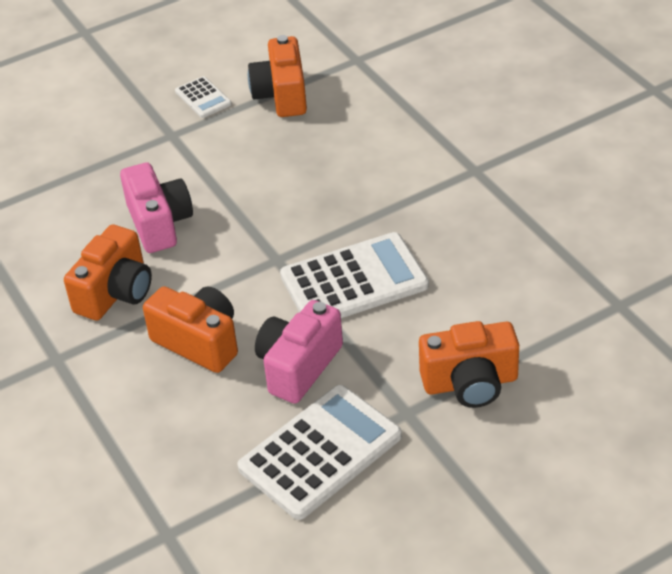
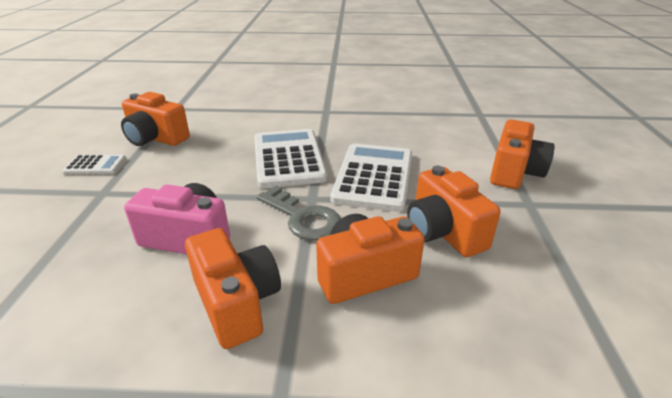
camera: 60 degrees left, 10 degrees down
(241, 270) = (303, 218): none -> grey key
(298, 366) = (443, 232): pink camera -> orange camera
(320, 452) = (555, 258): white calculator -> white calculator (288, 158)

